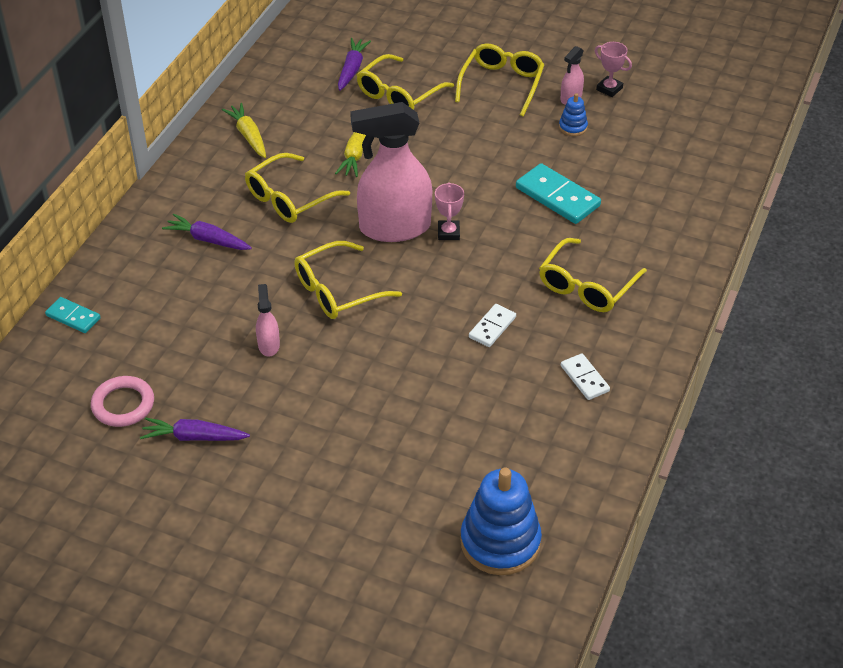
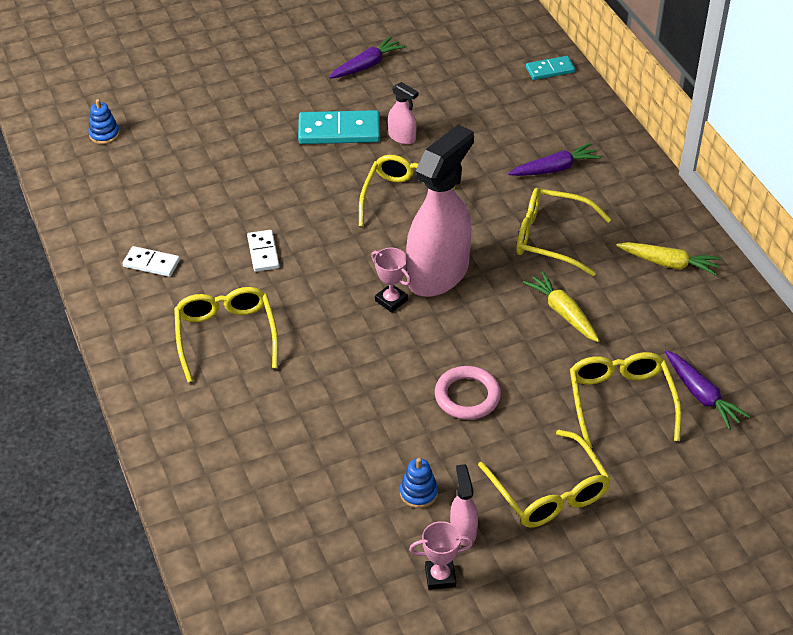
camera: 135 degrees right, 0 degrees up
(123, 404) = (435, 52): pink ring -> pink ring (467, 396)
(289, 198) = (551, 238): yellow glasses -> yellow glasses turned 75 degrees counterclockwise
(500, 542) = (104, 134): blue stacking toy -> blue stacking toy, size x0.46
(557, 197) = (343, 401): turquoise domino -> turquoise domino (339, 131)

